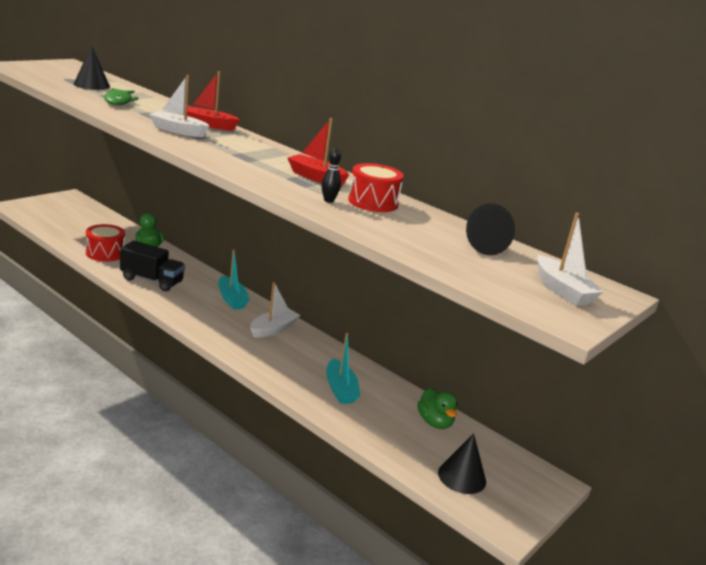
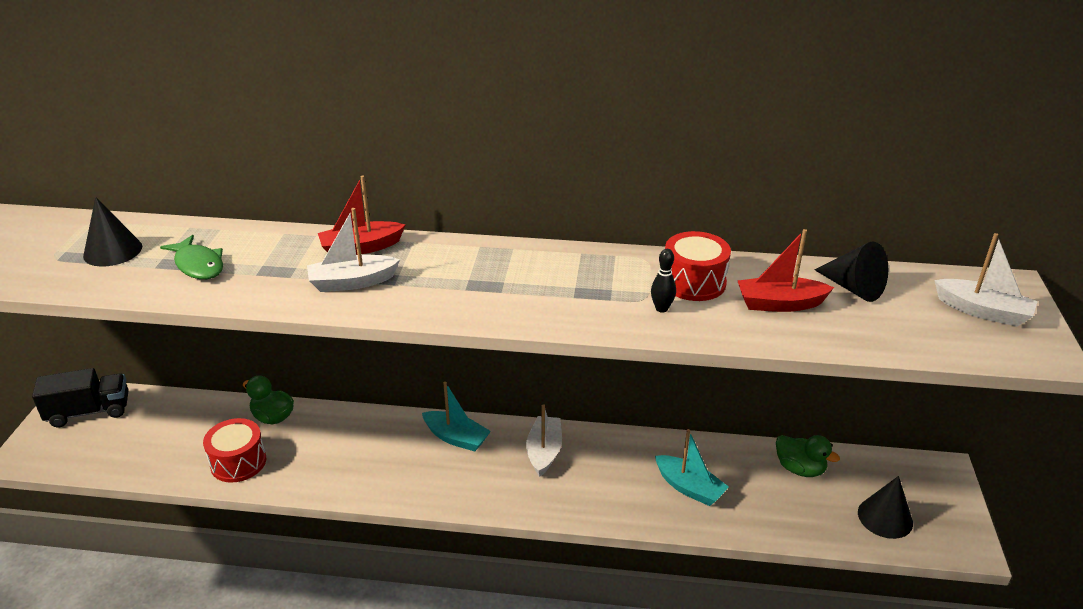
camera: 30 degrees left, 10 degrees up
(152, 280) = (343, 468): black truck -> black truck (89, 411)
(316, 177) = (594, 275): red boat -> red boat (779, 304)

